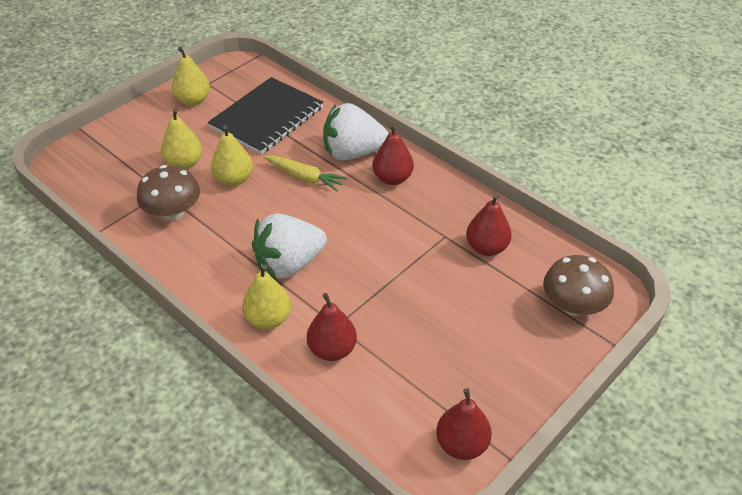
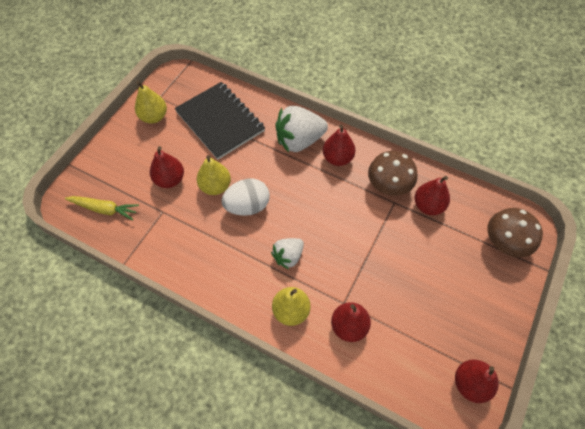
camera: 15 degrees left, 15 degrees up
(173, 212) = (178, 229): brown mushroom -> brown mushroom (389, 185)
(184, 163) = (170, 180): yellow pear -> red pear
(262, 205) = (247, 206): none -> white egg
(267, 118) = (220, 121): black notebook -> black notebook turned 60 degrees counterclockwise
(289, 264) = (288, 256): white strawberry -> white strawberry, size x0.58
(305, 177) = (270, 172): yellow carrot -> yellow carrot (104, 209)

